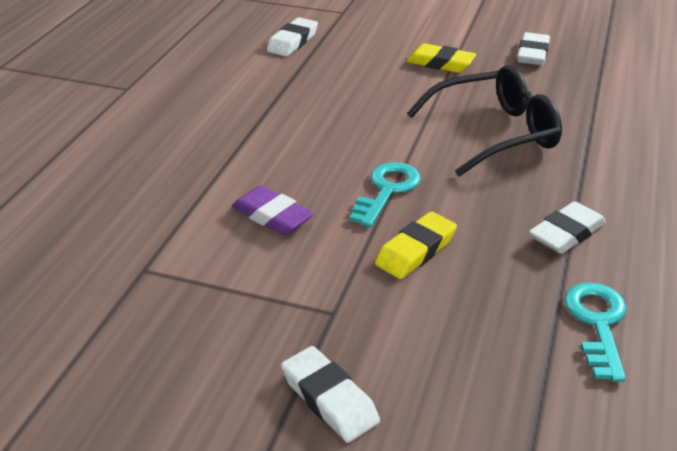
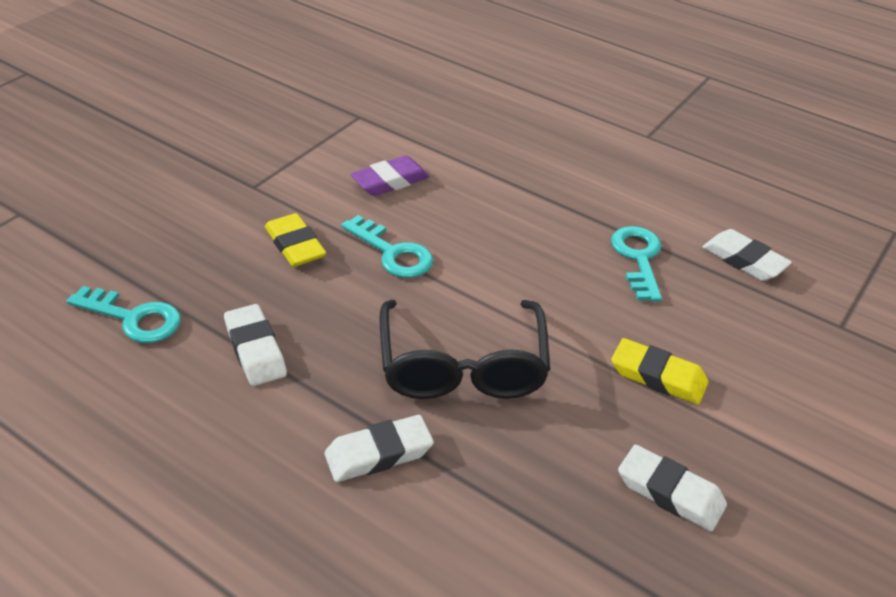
camera: 105 degrees right, 5 degrees up
(317, 79) = (638, 258): none -> turquoise key
(329, 399) = (175, 167): white eraser -> white eraser (379, 453)
(440, 63) = (658, 376): yellow eraser -> yellow eraser turned 75 degrees clockwise

